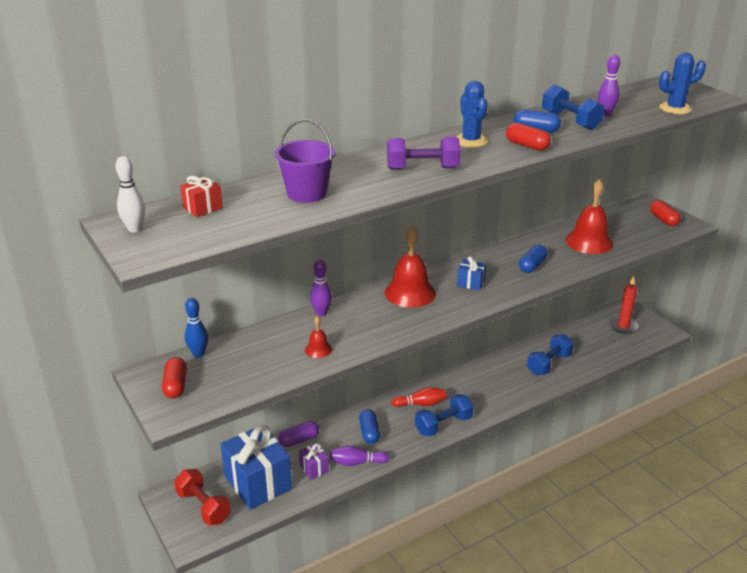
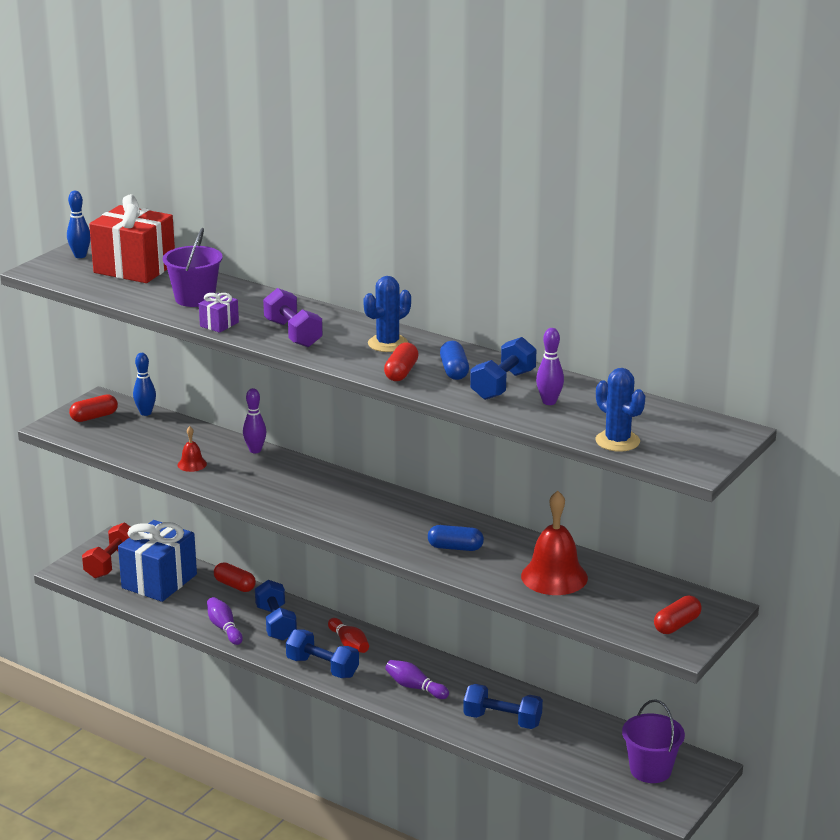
camera: 65 degrees right, 5 degrees down
(135, 229) = (80, 256): white bowling pin -> blue bowling pin
(203, 208) = (134, 268): red gift -> red gift, size x2.23
(299, 440) = (235, 585): purple capsule -> red capsule
(314, 468) = (199, 606): purple gift -> purple gift (219, 324)
(369, 433) = (276, 623): blue capsule -> blue dumbbell
(410, 293) = (332, 487): red bell -> none
(470, 283) = (382, 517): blue gift -> none
(492, 389) = (415, 687): none -> purple bowling pin
(623, 326) = (650, 770): red candle -> purple bucket

